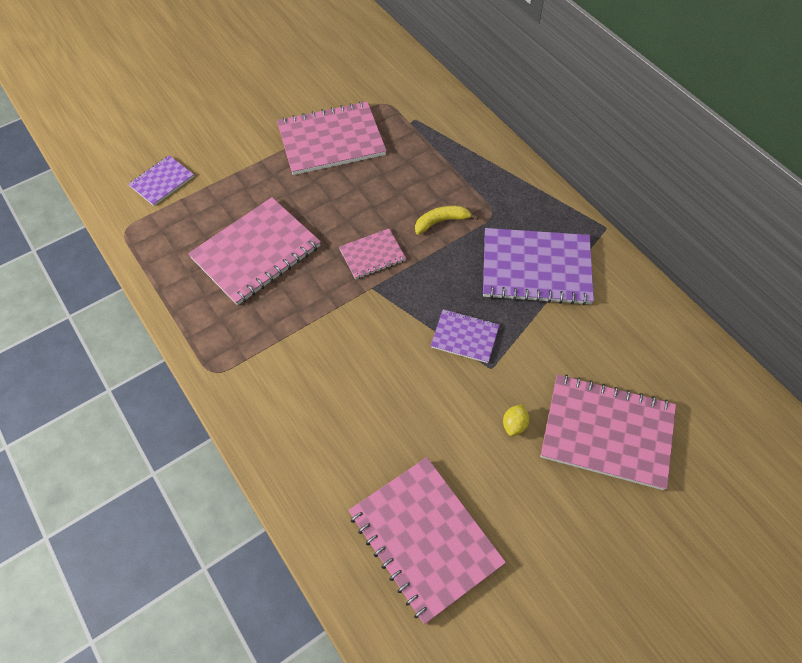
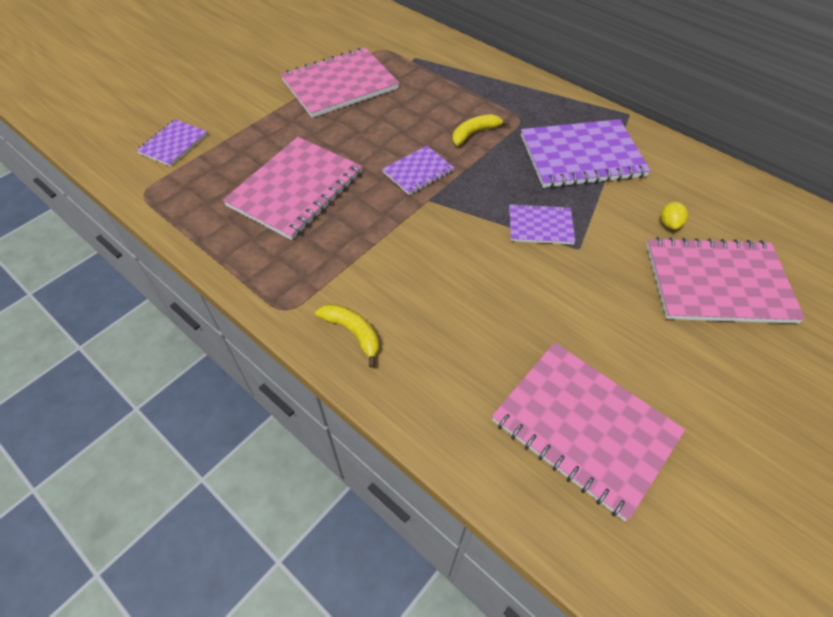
camera: 15 degrees left, 5 degrees down
(263, 407) = (353, 333): none -> yellow banana
(372, 255) = (418, 171): pink notebook -> purple notebook
(514, 425) = (625, 295): yellow lemon -> yellow lemon (669, 224)

